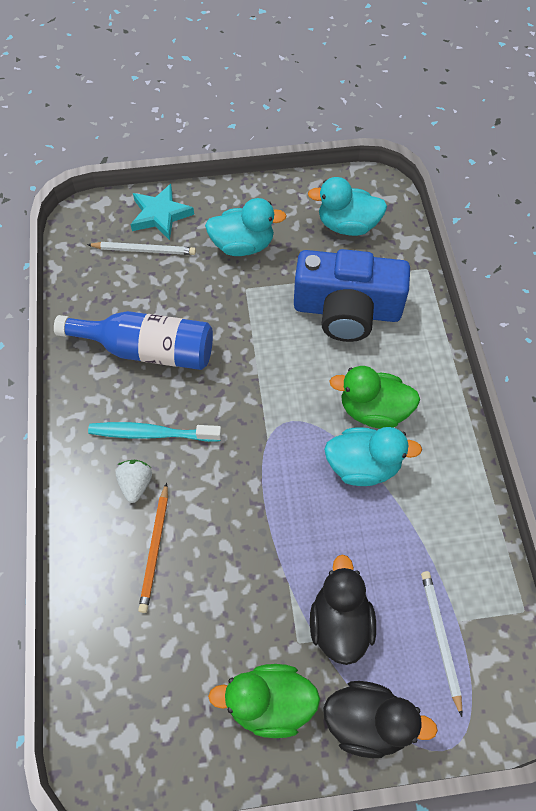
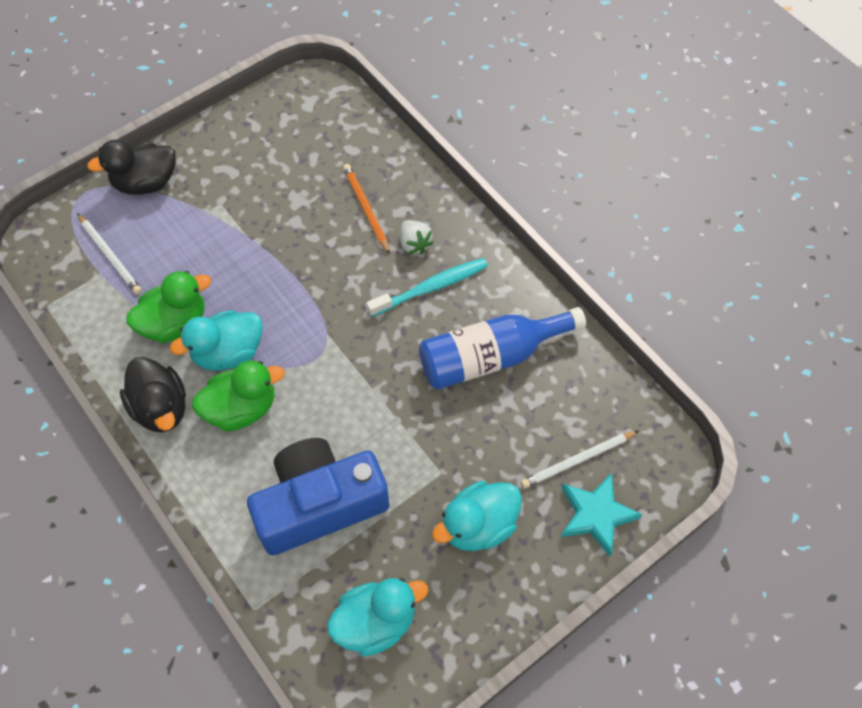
camera: 150 degrees right, 0 degrees up
(269, 703) = (222, 161): green duck -> green duck (175, 323)
(340, 623) = (194, 229): black duck -> black duck (161, 407)

